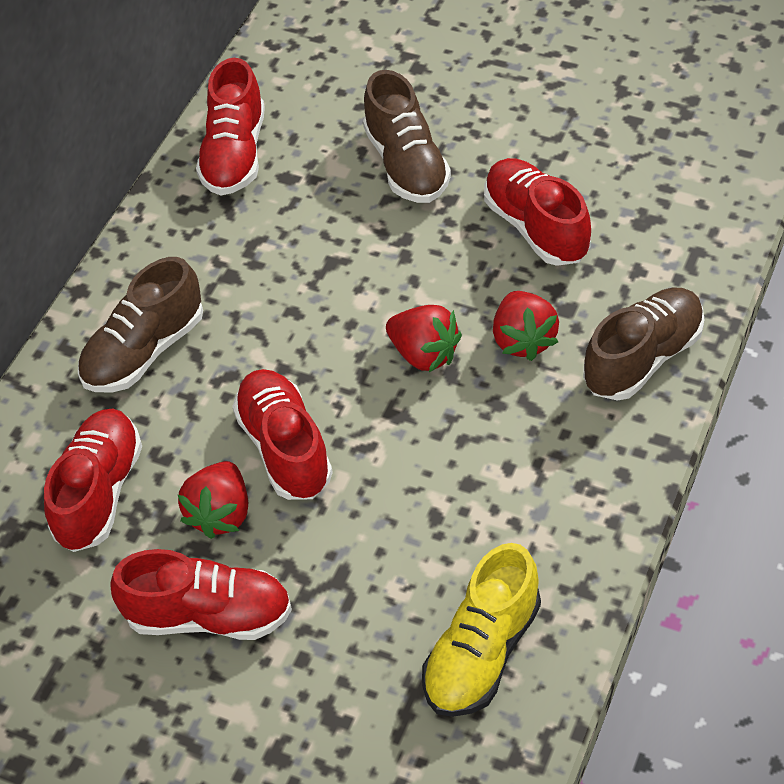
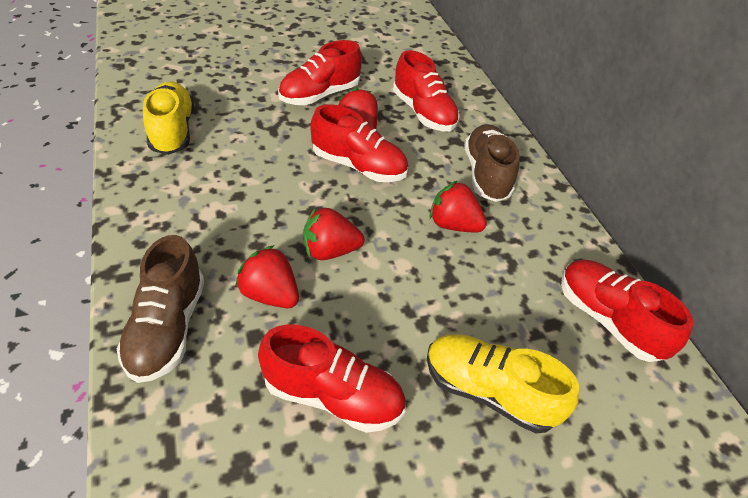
camera: 130 degrees right, 5 degrees down
(262, 312) = (453, 225): none -> red strawberry
(406, 164) = (488, 391): brown shoe -> yellow shoe

